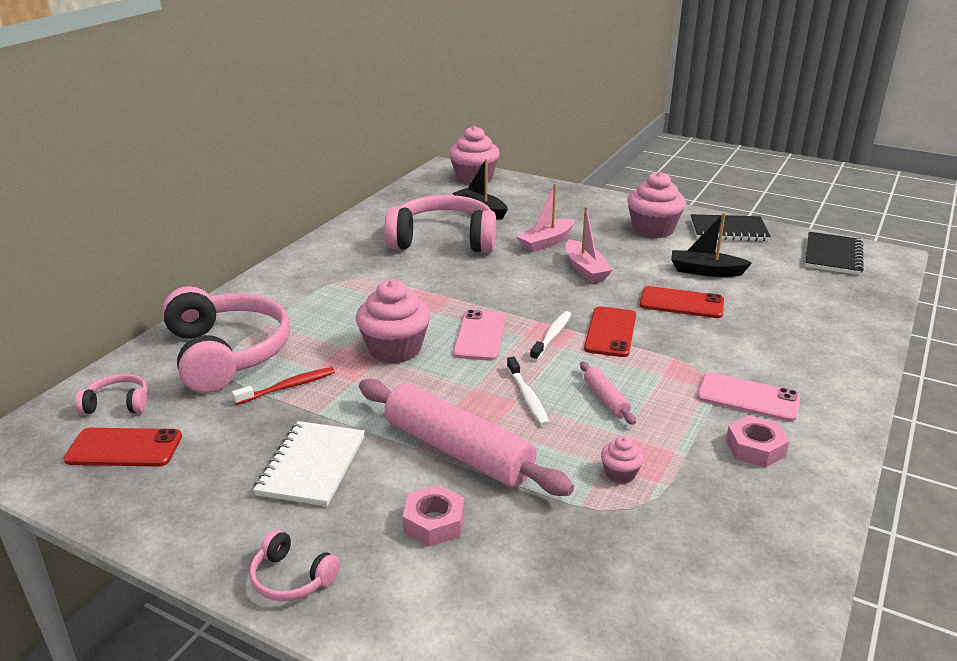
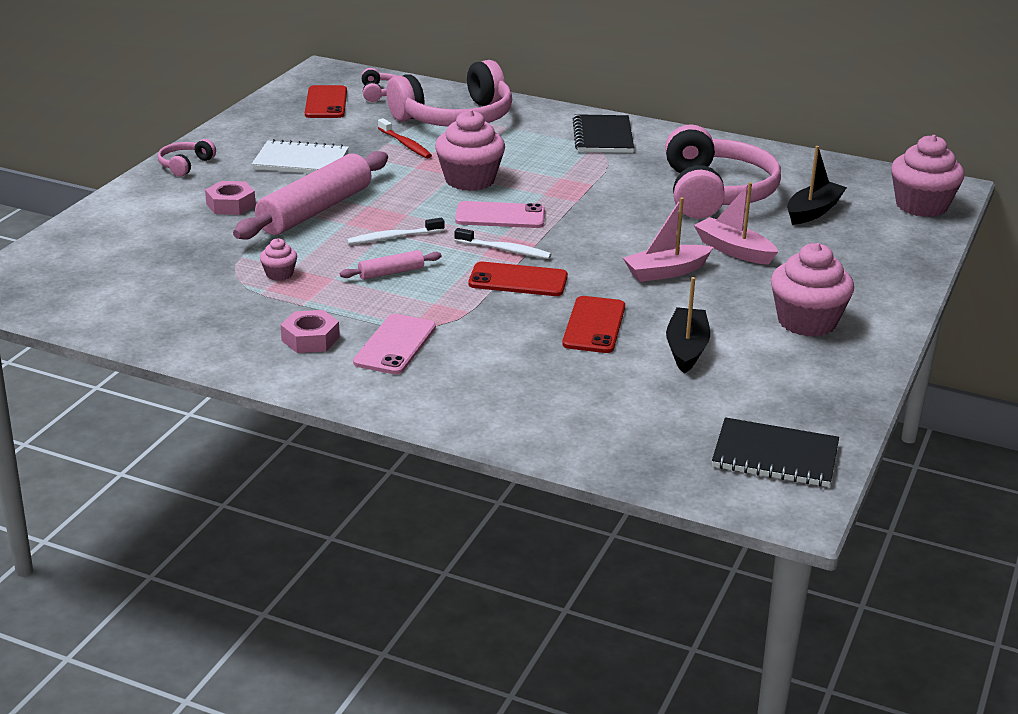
camera: 85 degrees right, 0 degrees up
(728, 230) = (831, 379): black notebook -> black notebook (602, 136)

